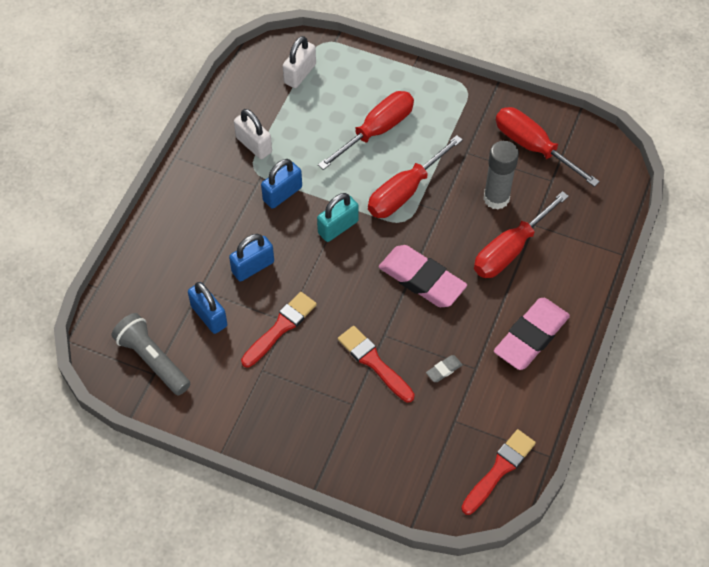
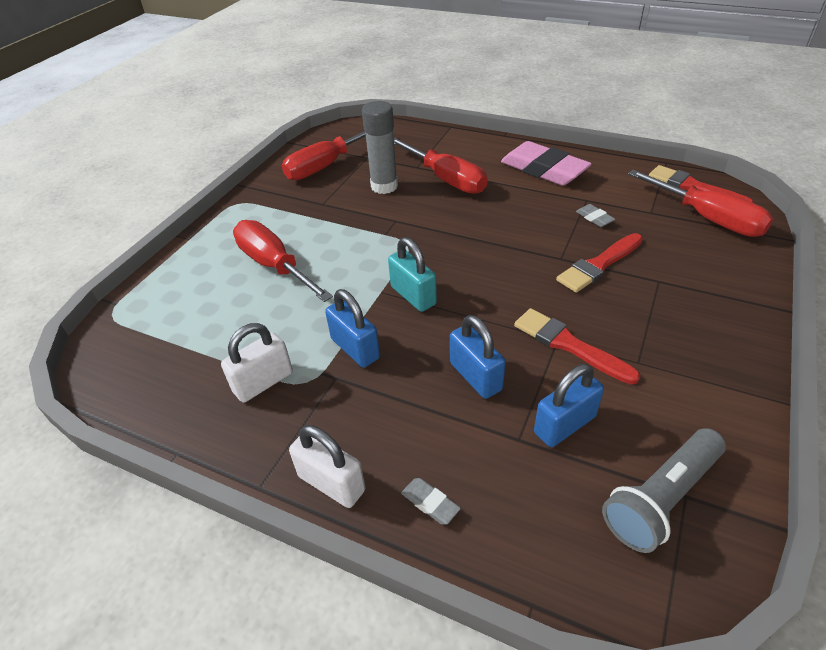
camera: 85 degrees left, 15 degrees down
(158, 241) = (430, 503): none -> grey eraser
(300, 74) = (154, 336): white padlock -> white padlock (331, 483)
(405, 191) = (367, 244): red screwdriver -> red screwdriver (707, 218)
(422, 280) = (485, 232): pink eraser -> none

